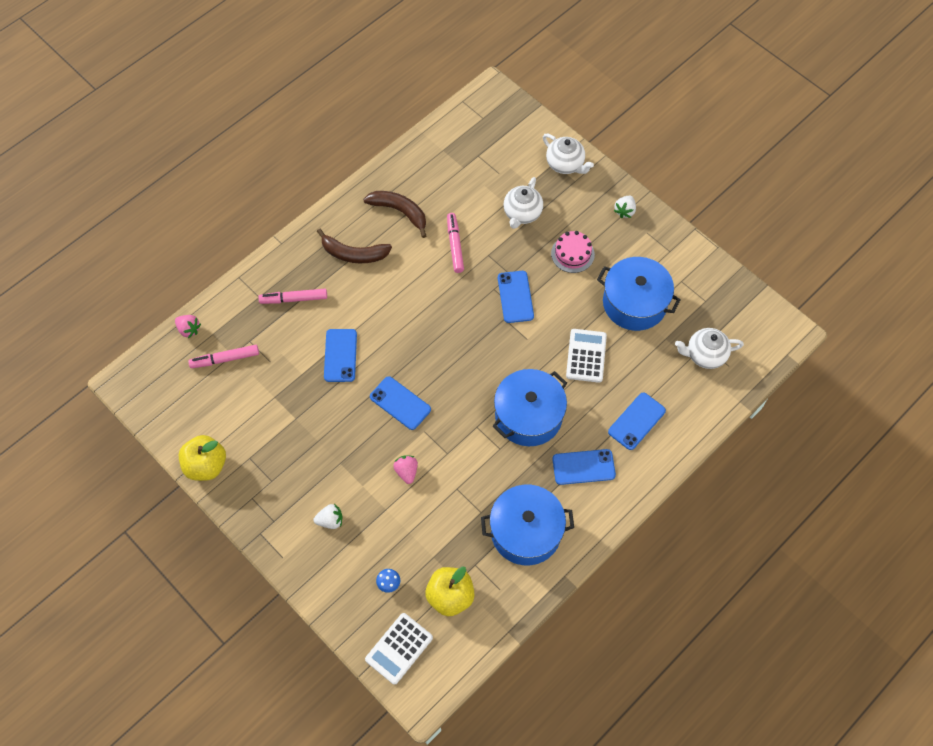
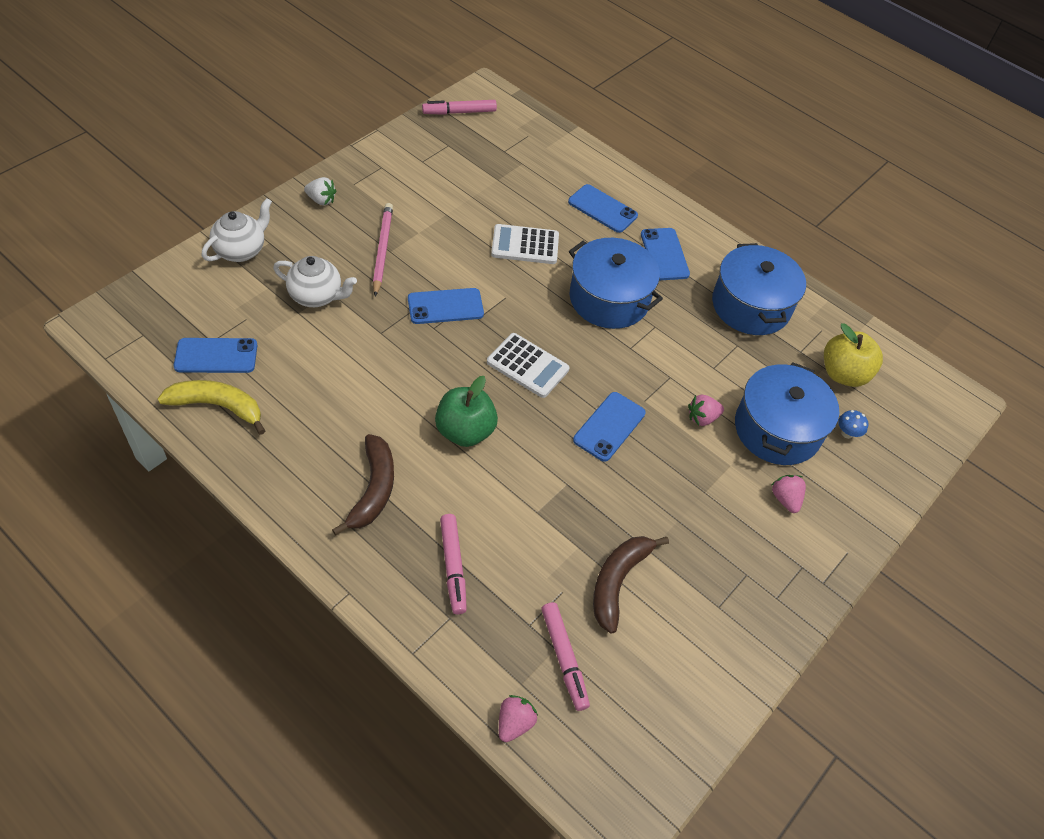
camera: 100 degrees left, 10 degrees down
(206, 465) = (742, 666): yellow apple -> none
(330, 520) = (785, 499): white strawberry -> pink strawberry
(340, 355) = (544, 499): blue phone -> blue phone (216, 356)
(398, 308) = (465, 431): none -> green apple
(399, 648) = (917, 422): white calculator -> white calculator (527, 366)
(400, 212) = (301, 433): brown banana -> brown banana (618, 581)
(422, 164) = (218, 406): none -> yellow banana
(455, 245) = (364, 368): pink marker -> pink marker (459, 112)
(572, 254) = (382, 250): pink cake -> pink pencil
(634, 303) = (452, 200): blue pot -> blue pot (777, 429)
(705, 355) = (516, 151): white teapot -> none

